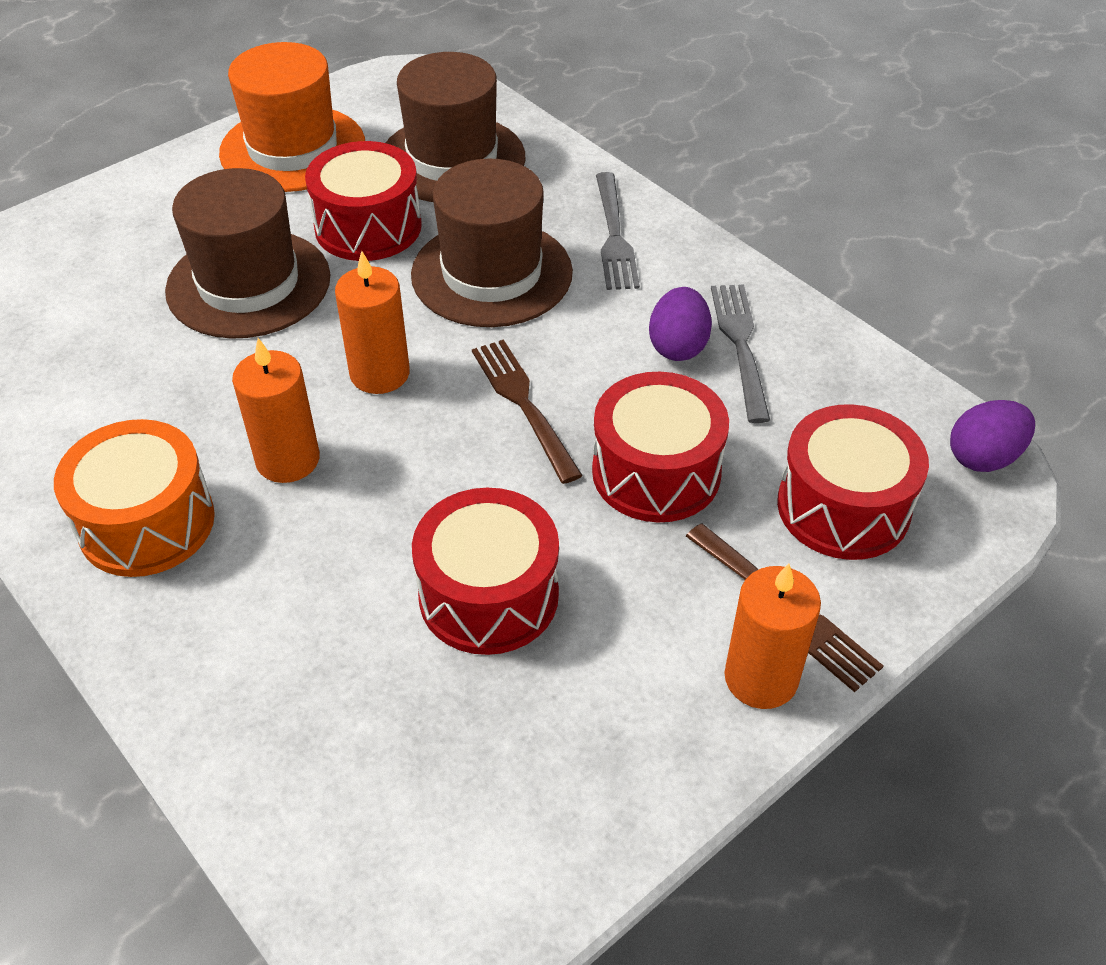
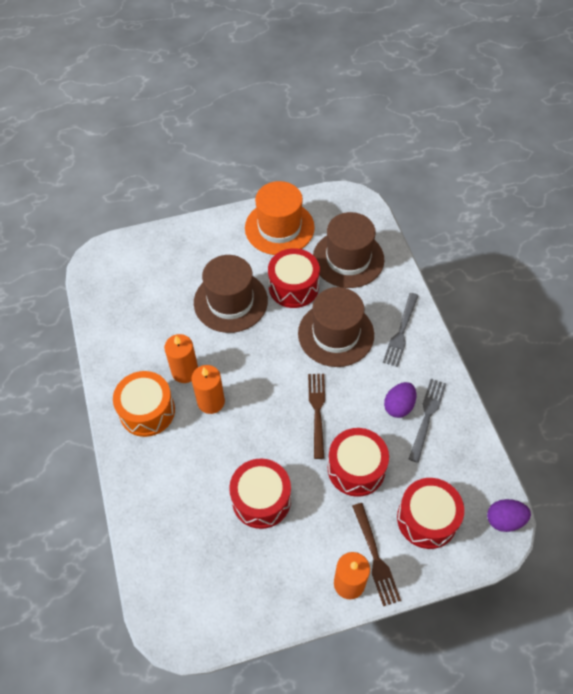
camera: 25 degrees right, 10 degrees up
(380, 374) = (265, 371): orange candle -> orange candle (185, 371)

